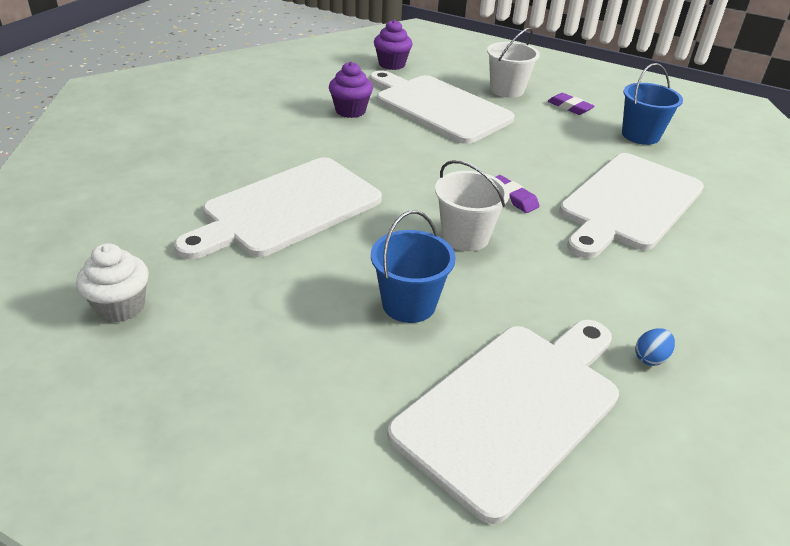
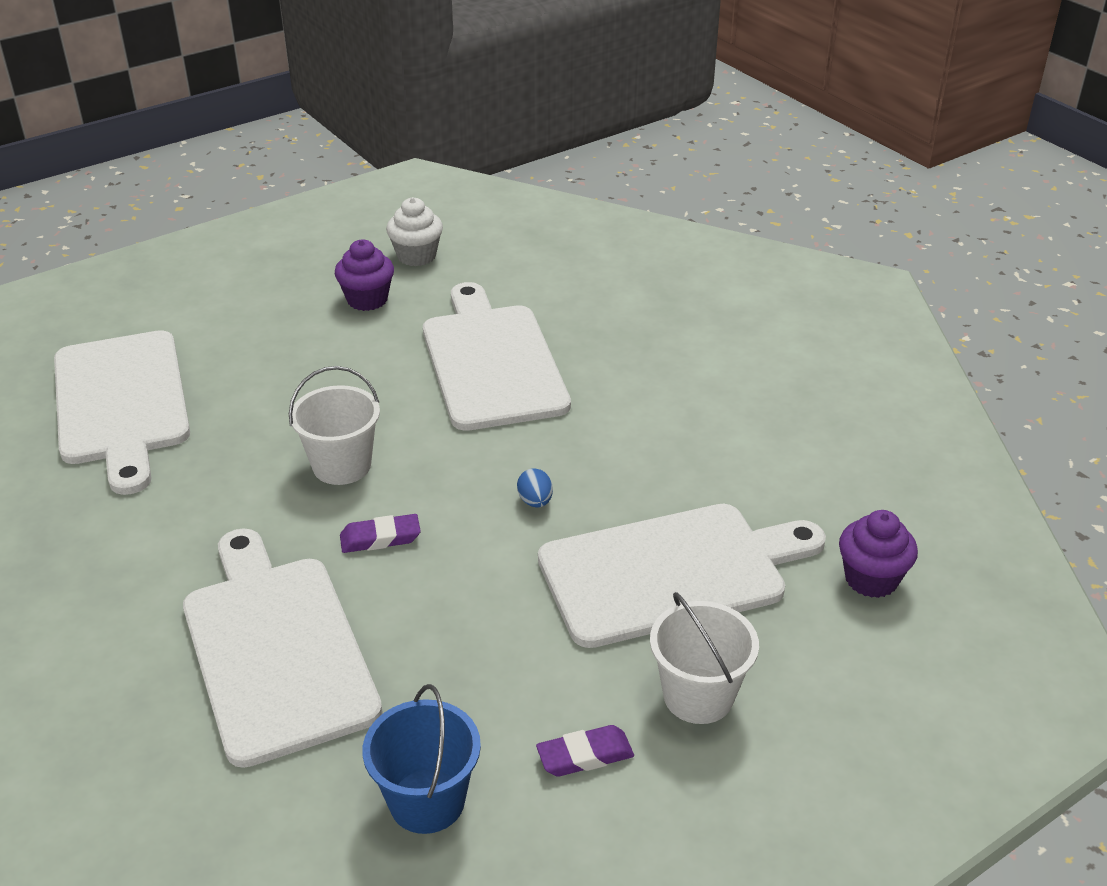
camera: 120 degrees right, 0 degrees up
(350, 111) = (703, 473): purple cupcake -> purple cupcake (367, 299)
(409, 304) = (282, 391): blue bucket -> none
(650, 358) = (70, 508): blue egg -> blue egg (535, 501)

